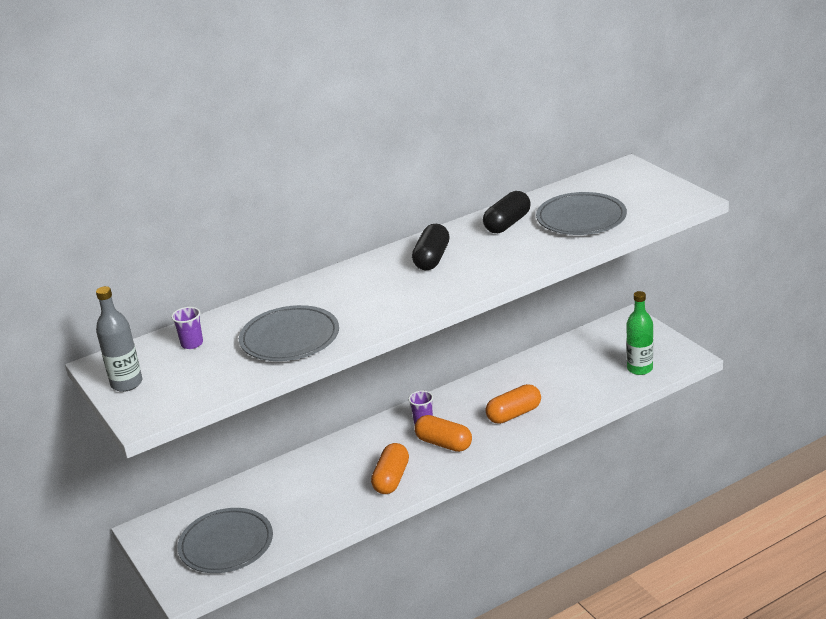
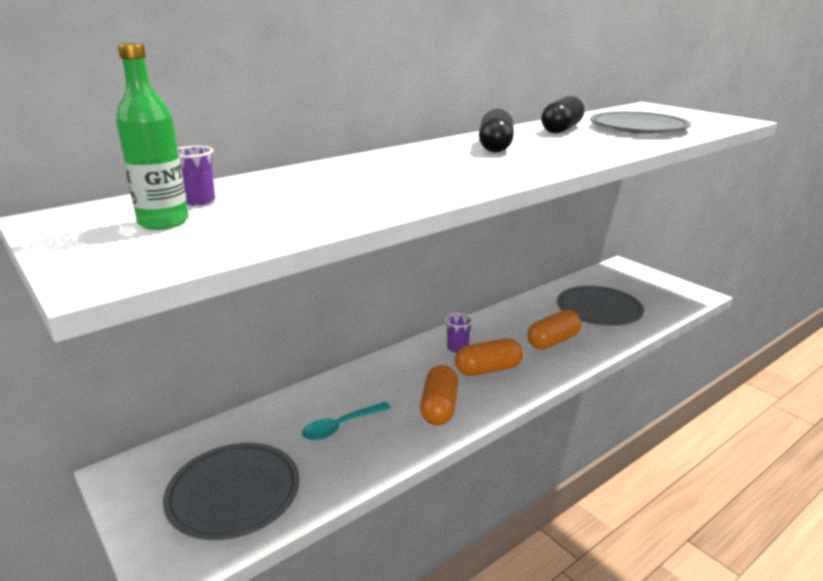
camera: 10 degrees left, 5 degrees down
(126, 383) = (85, 237): grey bottle -> none
(290, 338) = (342, 198): grey plate -> grey plate (599, 310)
(309, 495) = (341, 427): none -> turquoise spoon
(444, 444) = (488, 369): orange capsule -> orange capsule turned 45 degrees counterclockwise
(640, 369) = (658, 303): green bottle -> green bottle (163, 222)

